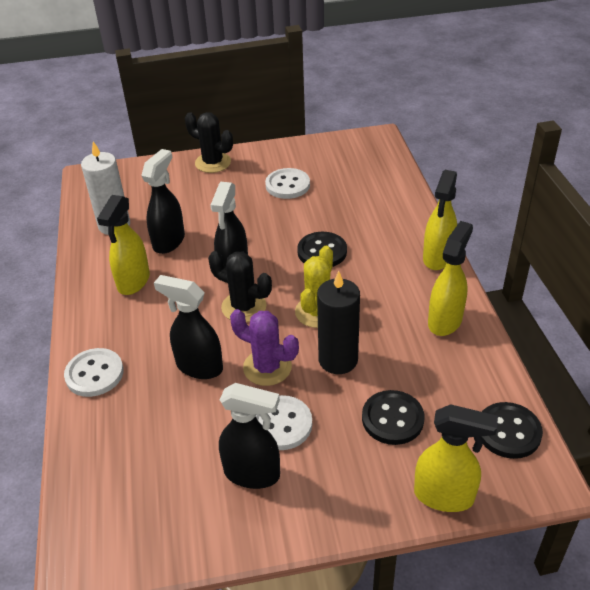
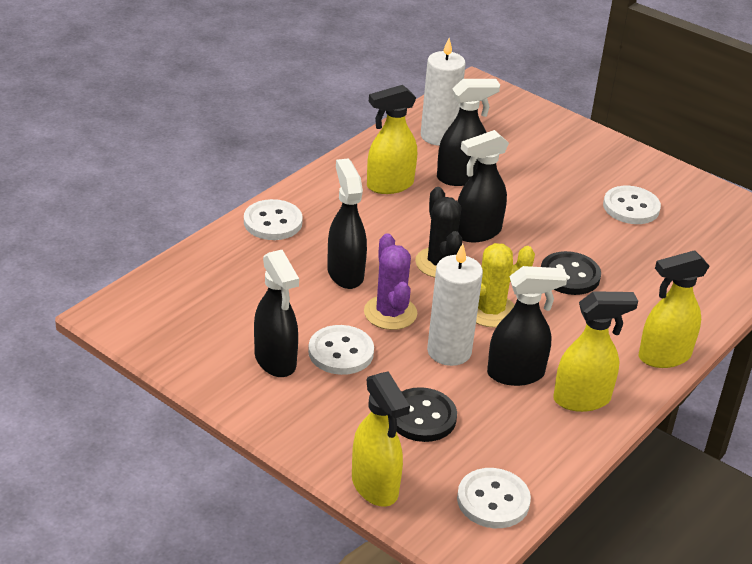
camera: 45 degrees right, 5 degrees down
(213, 163) = (596, 145): black cactus -> none
(338, 360) = (449, 351): black candle -> white candle
(392, 338) = (516, 374): none -> black spray bottle
(508, 432) = (493, 500): black button -> white button

